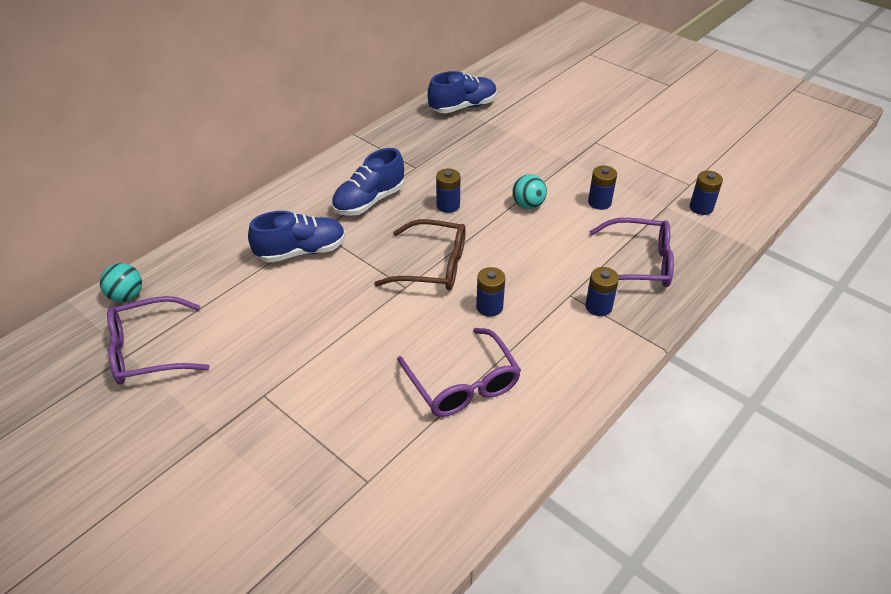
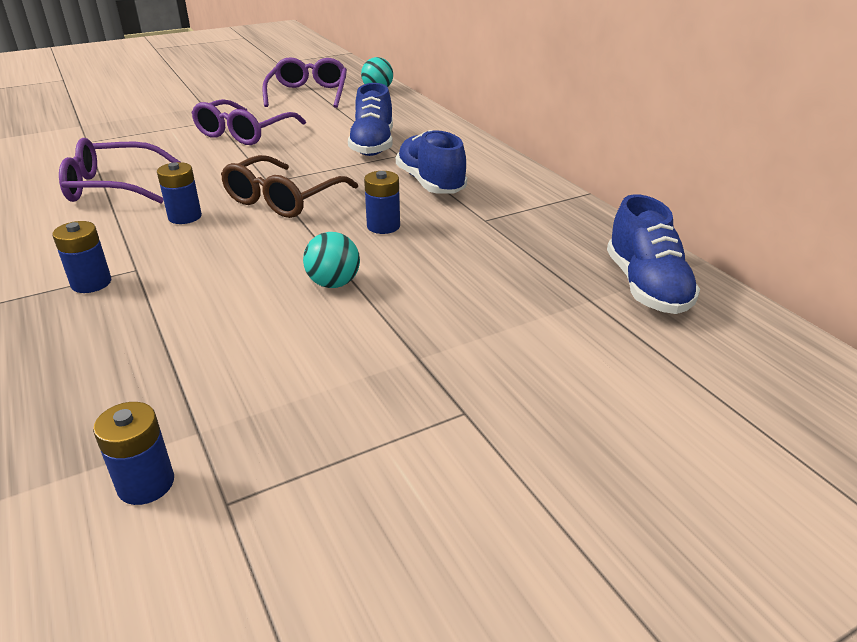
camera: 110 degrees right, 10 degrees down
(599, 202) = (280, 352): blue battery -> none
(639, 263) = (114, 343): purple glasses -> purple glasses (244, 133)

